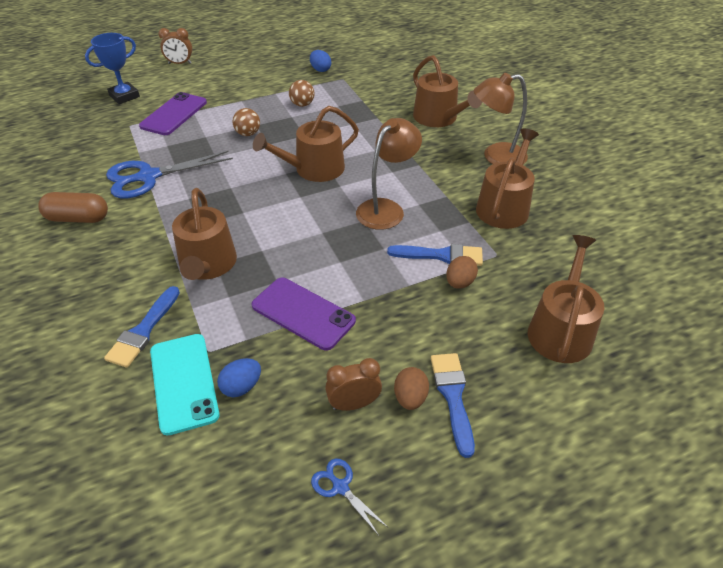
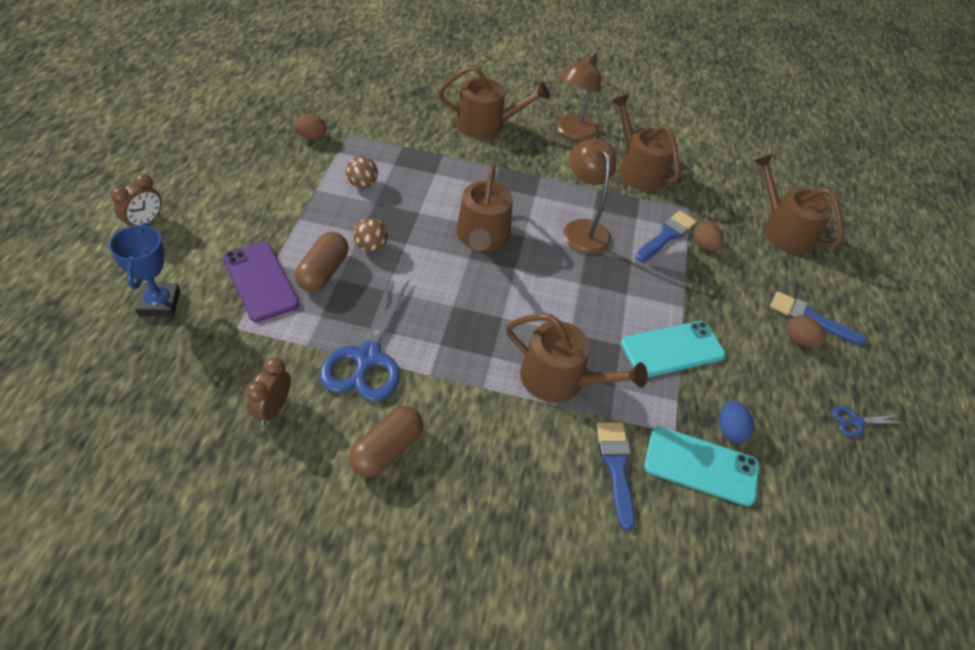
camera: 60 degrees left, 5 degrees up
(143, 330) = (616, 467): blue brush -> blue brush turned 150 degrees counterclockwise
(205, 129) = (323, 272): none -> brown capsule
(303, 313) = (672, 349): purple phone -> turquoise phone
(320, 70) = (311, 137): blue egg -> brown egg
(353, 404) = (787, 373): brown clock -> brown clock (273, 409)

